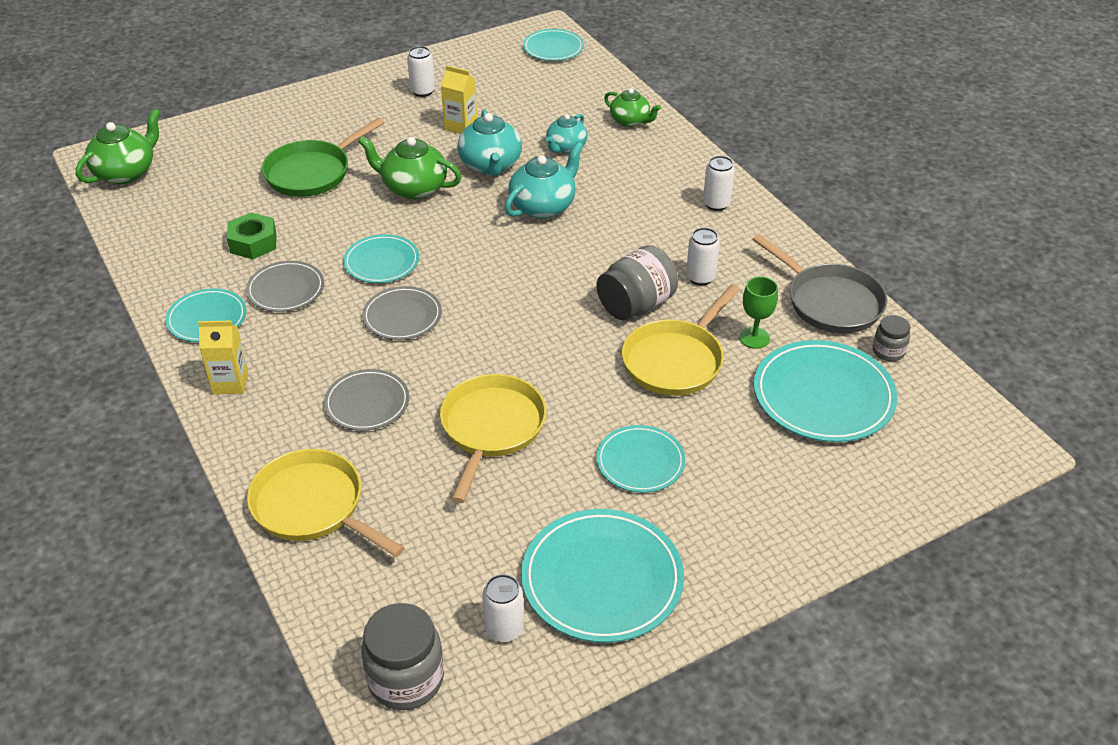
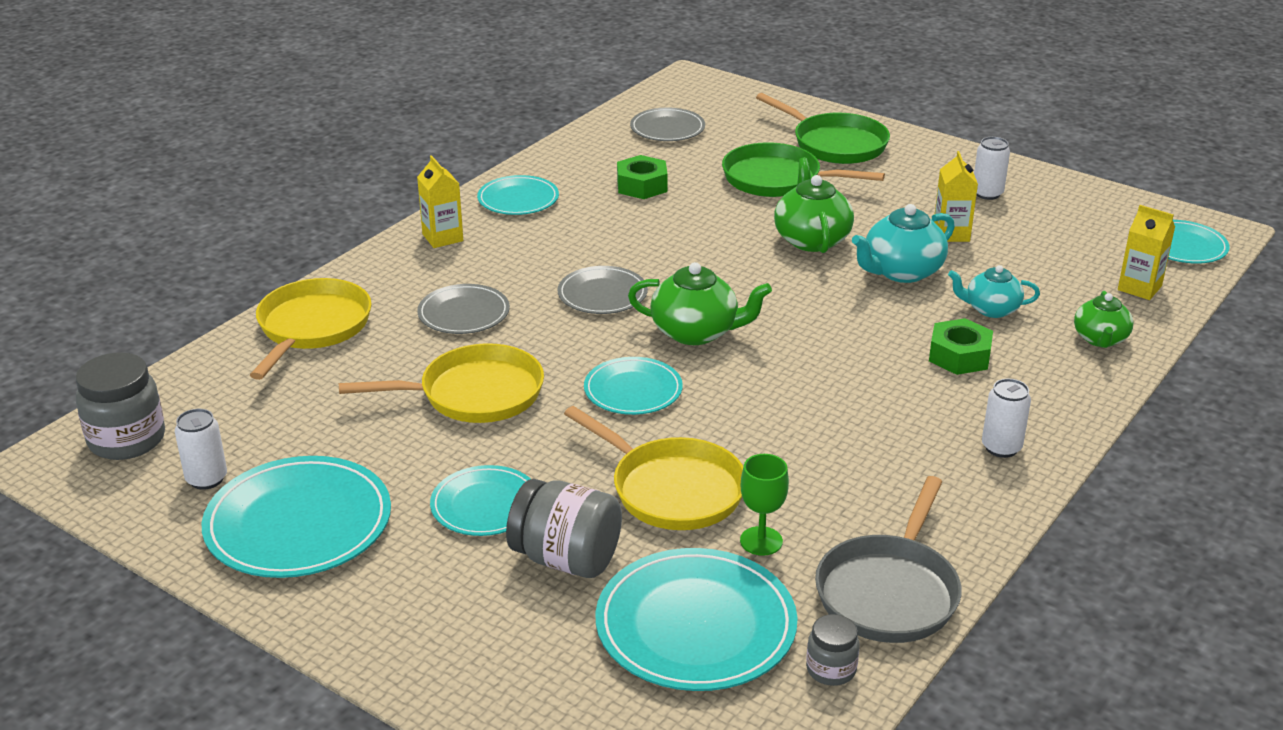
camera: 65 degrees right, 10 degrees down
(126, 172) = (683, 97): green teapot -> green teapot (696, 332)
(286, 127) = (835, 144): none -> green pan
(286, 289) = (589, 222): grey plate -> grey plate (667, 128)
(381, 262) = (675, 258): turquoise plate -> turquoise plate (633, 390)
(543, 206) = (863, 325): turquoise teapot -> none
(586, 83) = (1139, 288): none -> yellow carton
(609, 181) = (959, 356): none -> green nut
(636, 305) = (745, 435): grey jar -> grey jar (566, 559)
(676, 360) = (671, 489): yellow pan -> yellow pan turned 150 degrees counterclockwise
(700, 277) = (840, 470): white can -> none

